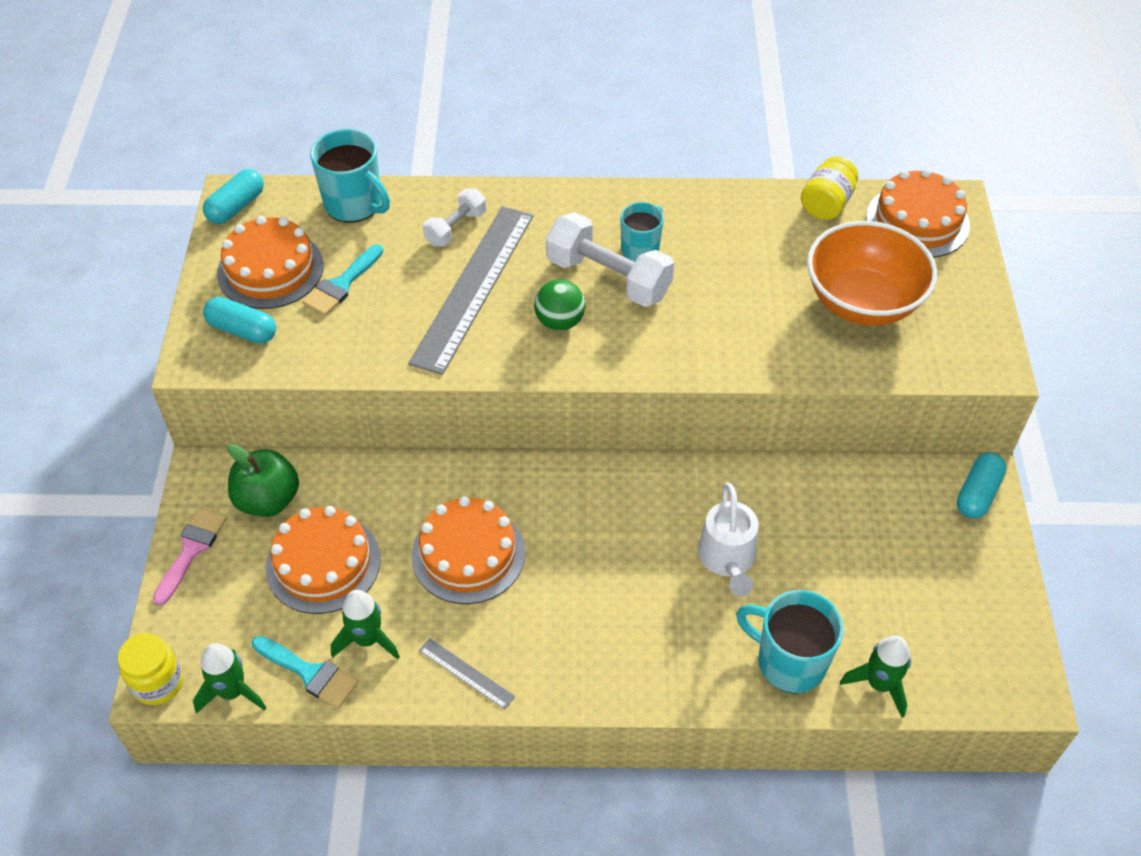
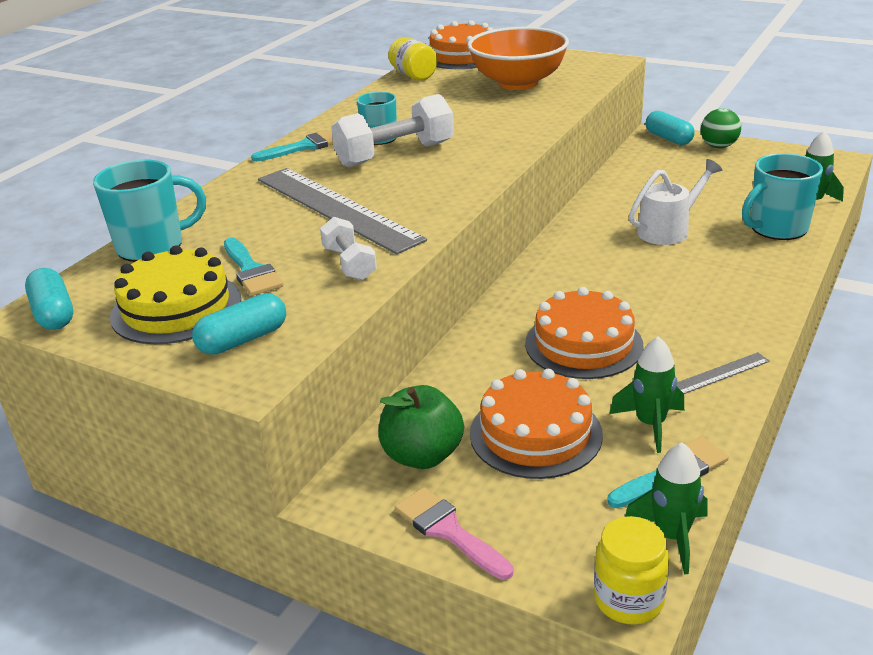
camera: 60 degrees left, 20 degrees down
(270, 269) = (176, 308): orange cake -> yellow cake
(456, 228) = (254, 204): white dumbbell -> white dumbbell (349, 263)
(560, 322) = (421, 181): green ball -> green ball (718, 146)
(590, 204) = (305, 147): none -> turquoise brush
(728, 559) = (668, 230): white watering can -> white watering can turned 60 degrees counterclockwise

